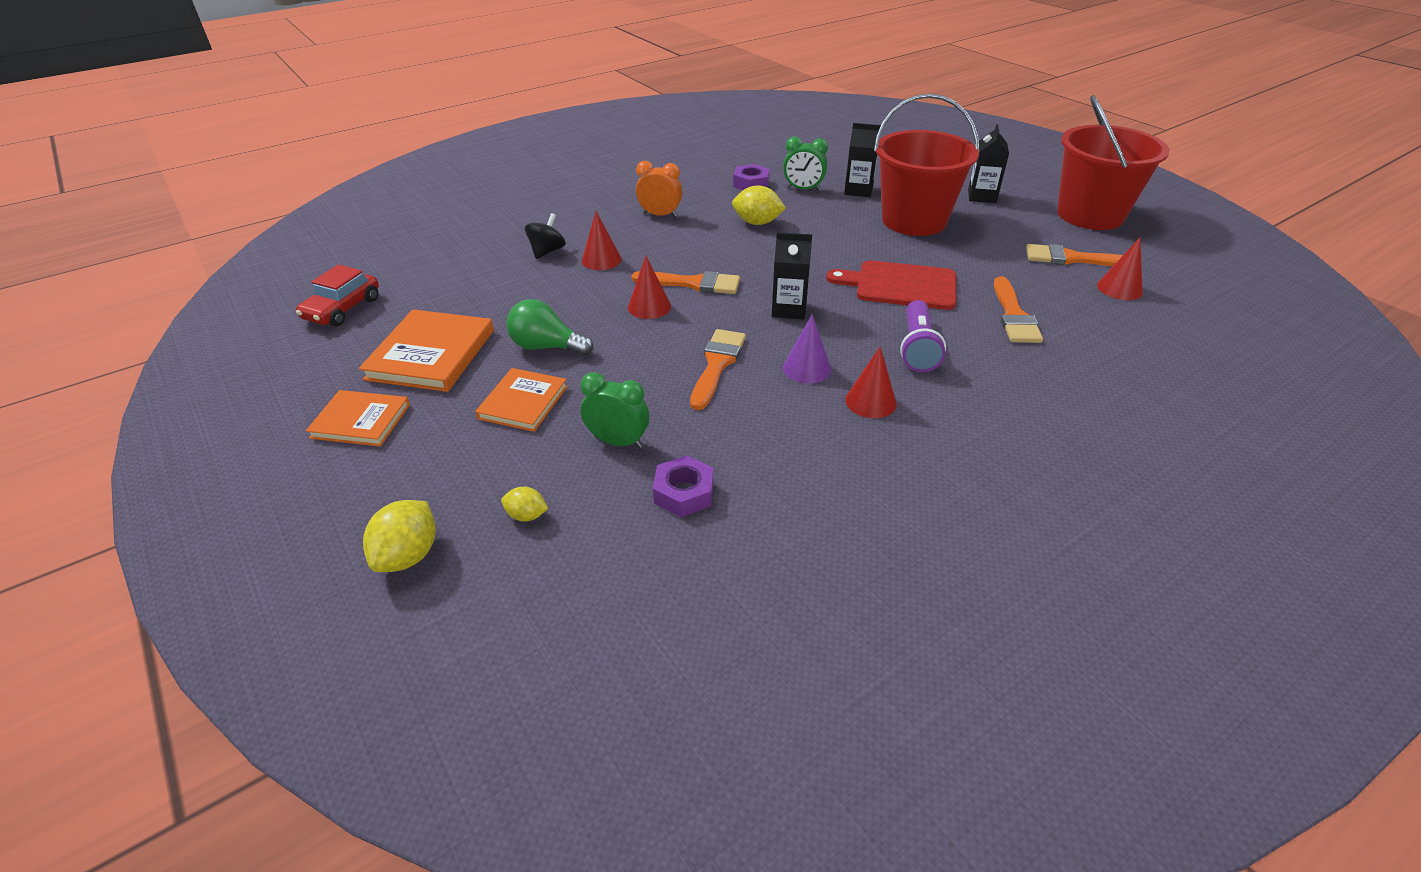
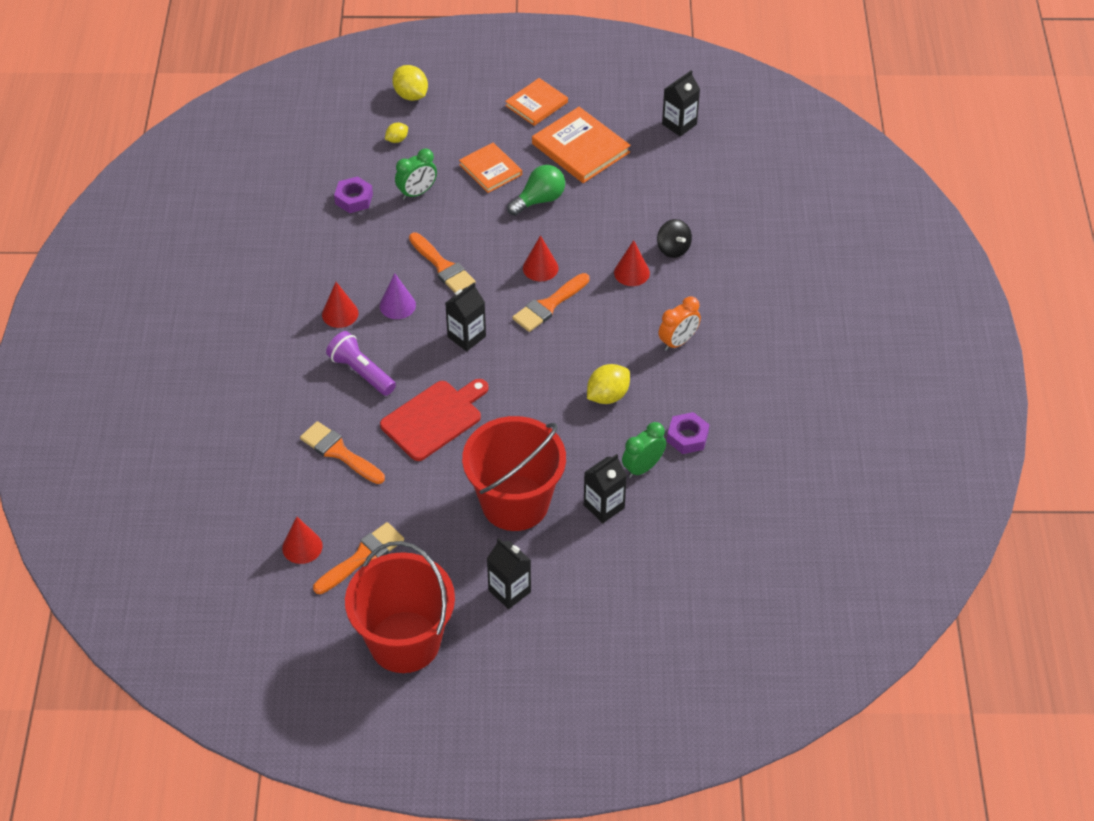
camera: 125 degrees right, 10 degrees up
(343, 309) = (679, 124): red car -> black carton

